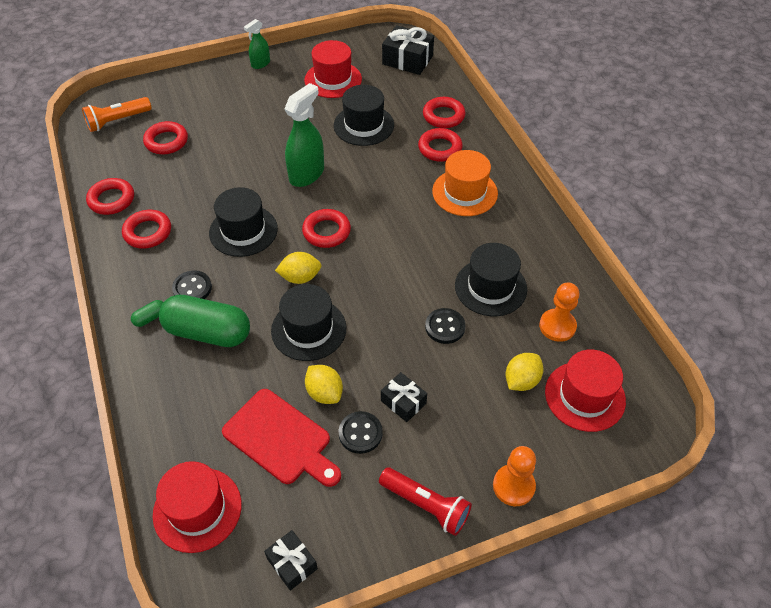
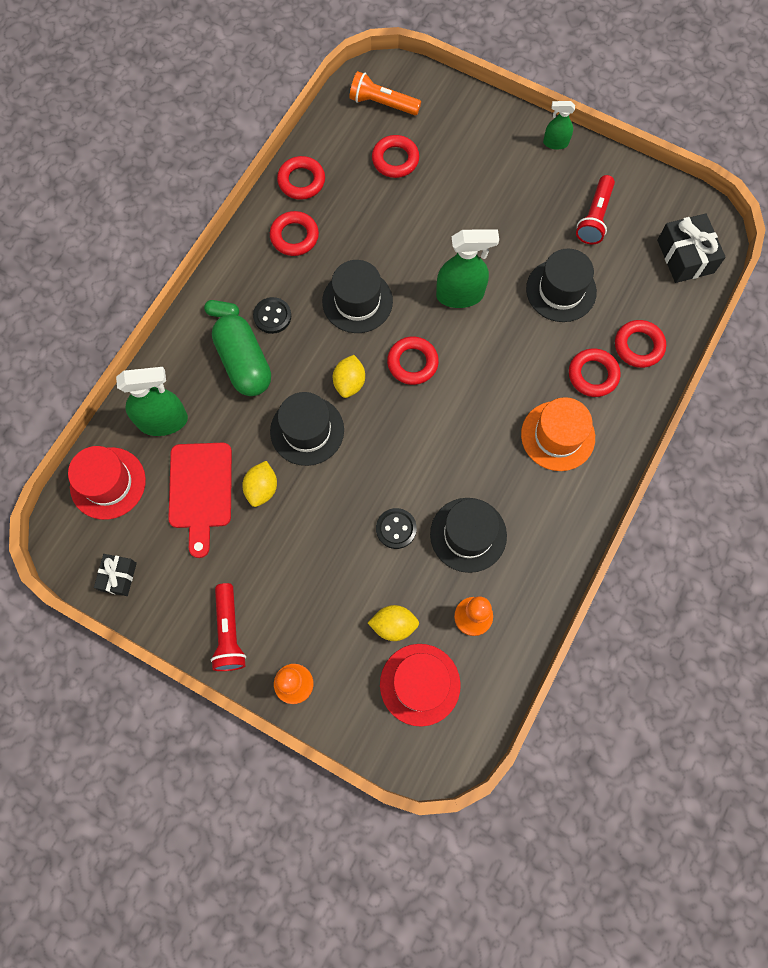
camera: 50 degrees right, 20 degrees up
(190, 424) = (163, 421): none -> green spray bottle
(300, 277) = (349, 383): yellow lemon -> yellow lemon turned 60 degrees clockwise
(333, 79) = (594, 217): red hat -> red flashlight
(360, 433) = (249, 541): black button -> none
(403, 402) = (300, 551): black gift -> none

